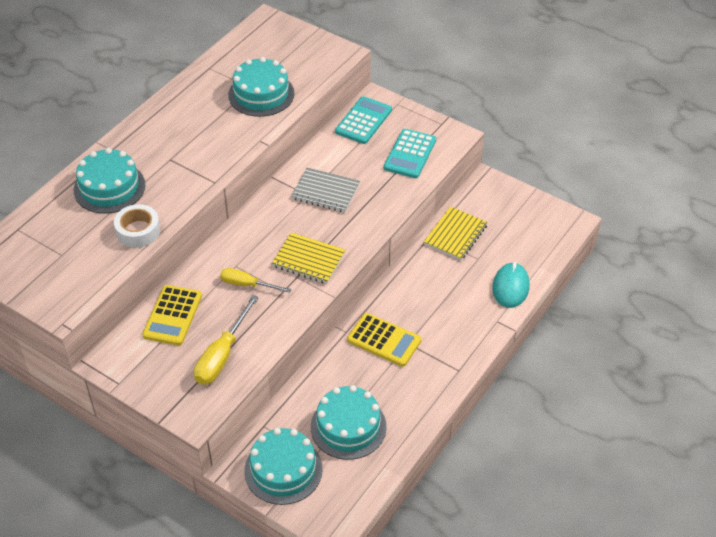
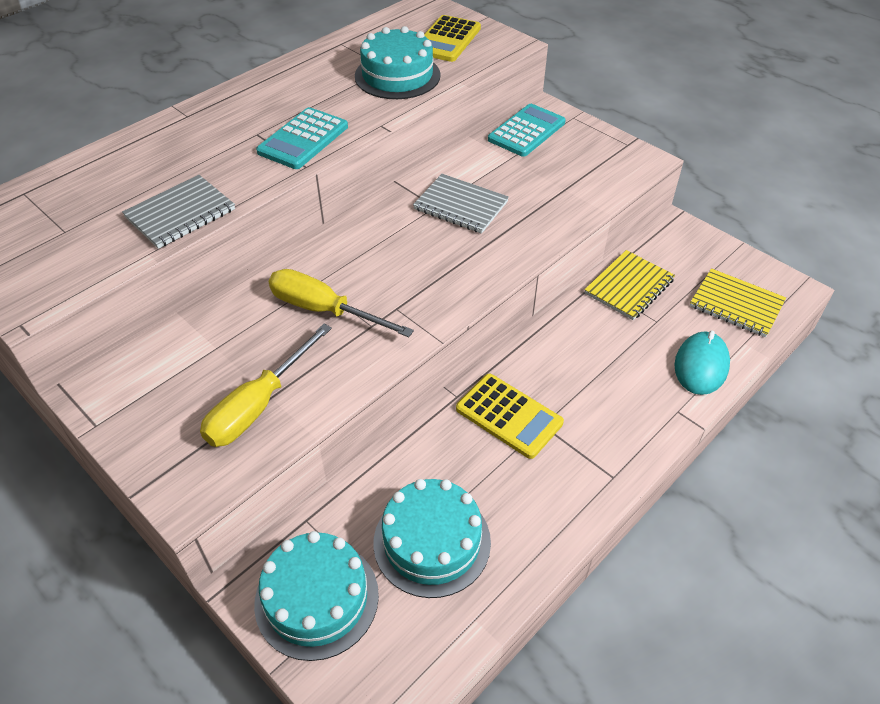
camera: 10 degrees right, 0 degrees up
(109, 187) = (165, 157): turquoise cake -> none
(138, 231) = (180, 214): white tape -> grey notebook
(173, 315) = (208, 338): yellow calculator -> yellow calculator (447, 40)
(247, 284) = (324, 310): yellow screwdriver -> yellow screwdriver, size x1.52
(308, 260) = (418, 288): yellow notebook -> yellow notebook (736, 304)
(410, 154) = (581, 174): turquoise calculator -> turquoise calculator (303, 139)

